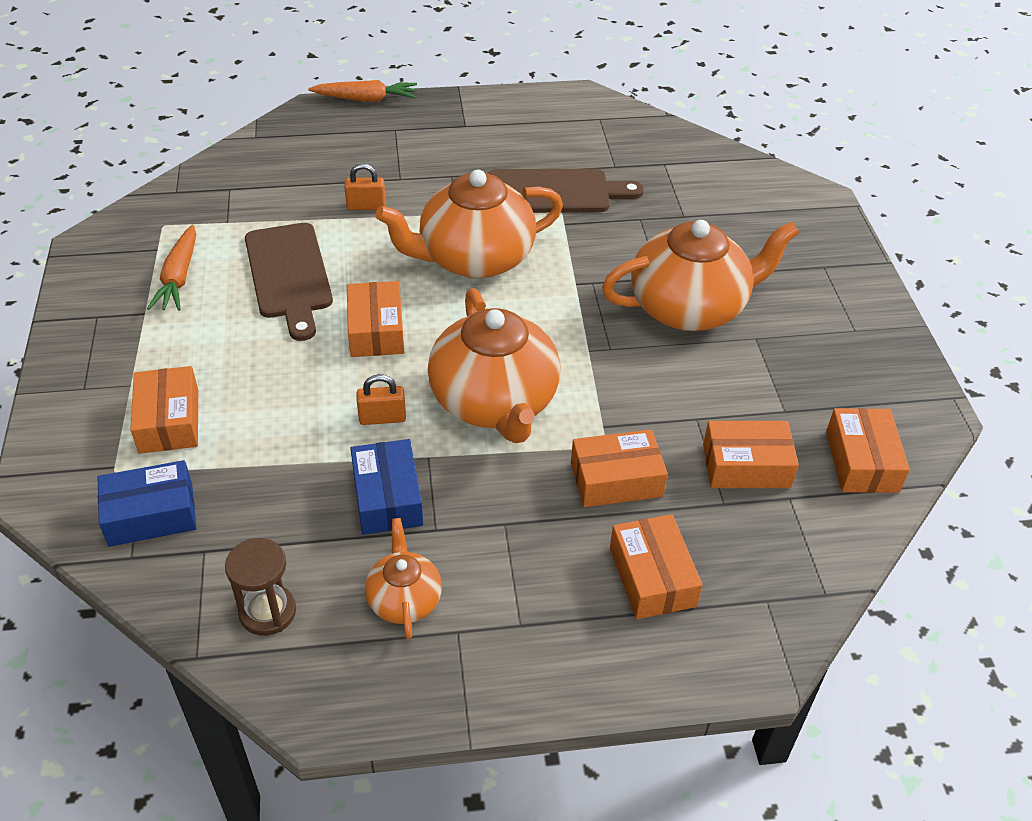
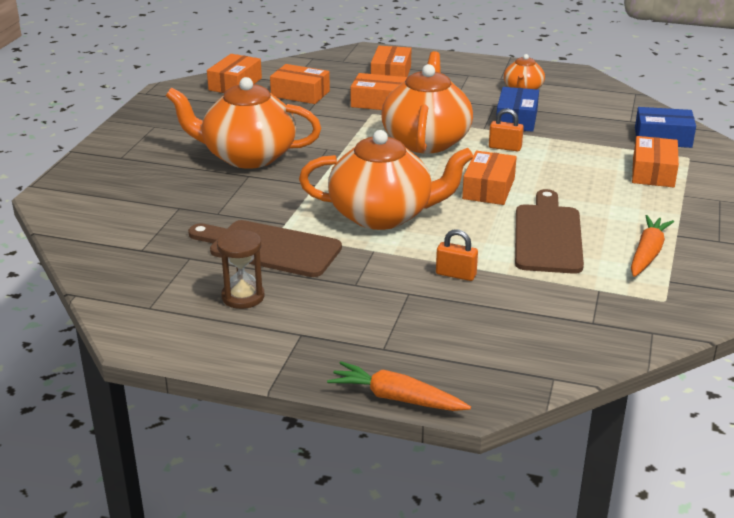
camera: 155 degrees left, 15 degrees down
(267, 612) = (596, 98): brown hourglass -> brown hourglass (243, 297)

